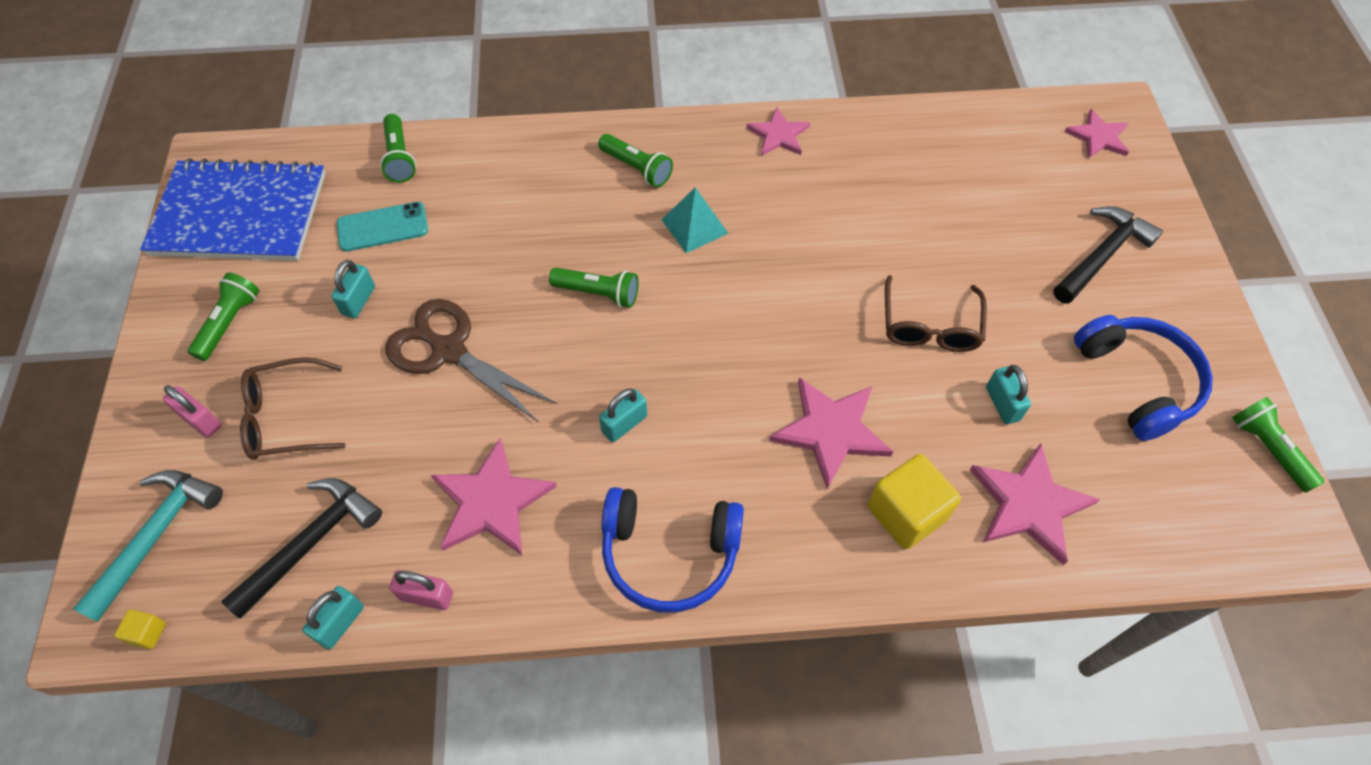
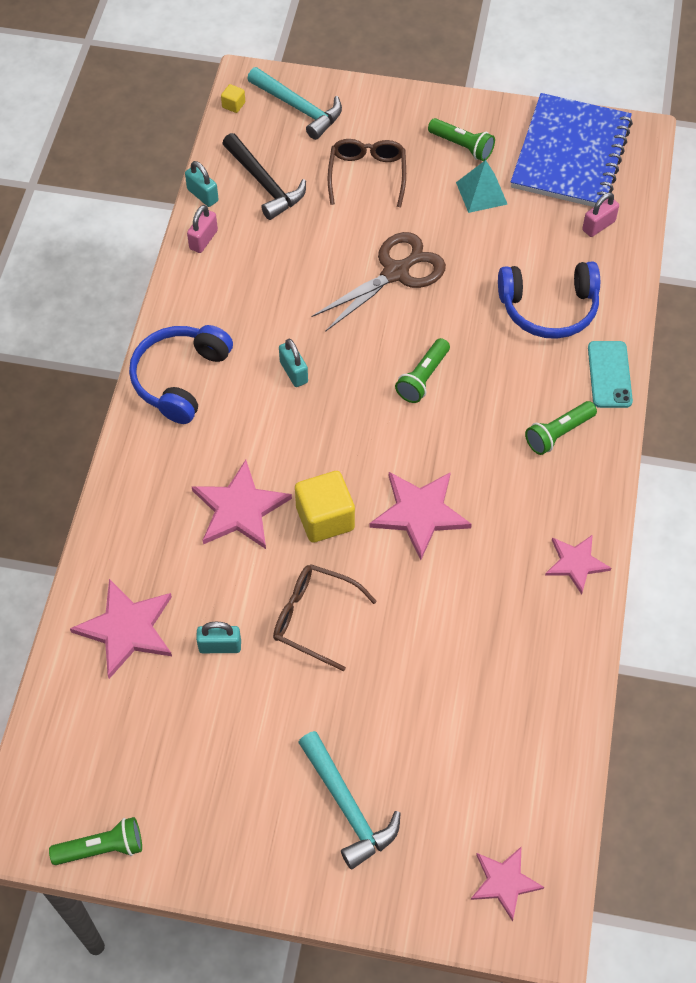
camera: 105 degrees right, 0 degrees up
(200, 420) = (380, 130): pink padlock -> pink padlock (598, 226)
(359, 300) = (461, 222): turquoise padlock -> none
(382, 227) = (533, 243): turquoise phone -> turquoise phone (609, 374)
(400, 157) = (611, 261): green flashlight -> none
(491, 502) = (259, 282): pink star -> pink star (419, 513)
(694, 226) = (477, 464): turquoise pyramid -> turquoise pyramid (481, 193)
(906, 513) = (153, 538): yellow cube -> yellow cube (325, 518)
(1102, 255) = (347, 806): black hammer -> turquoise hammer
(1137, 381) = (203, 769): blue headphones -> blue headphones (549, 308)

